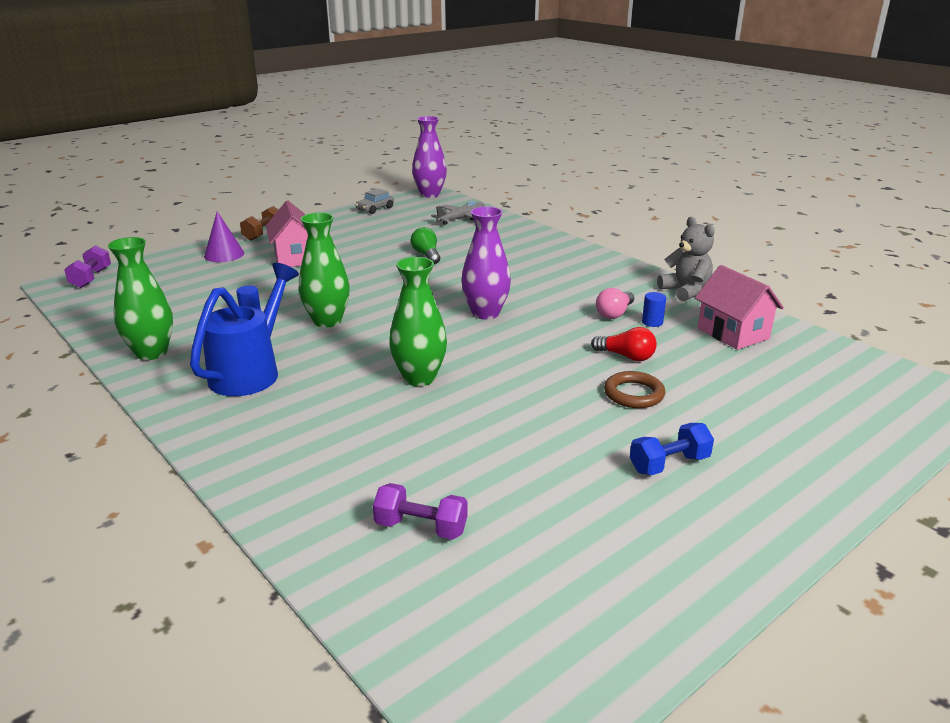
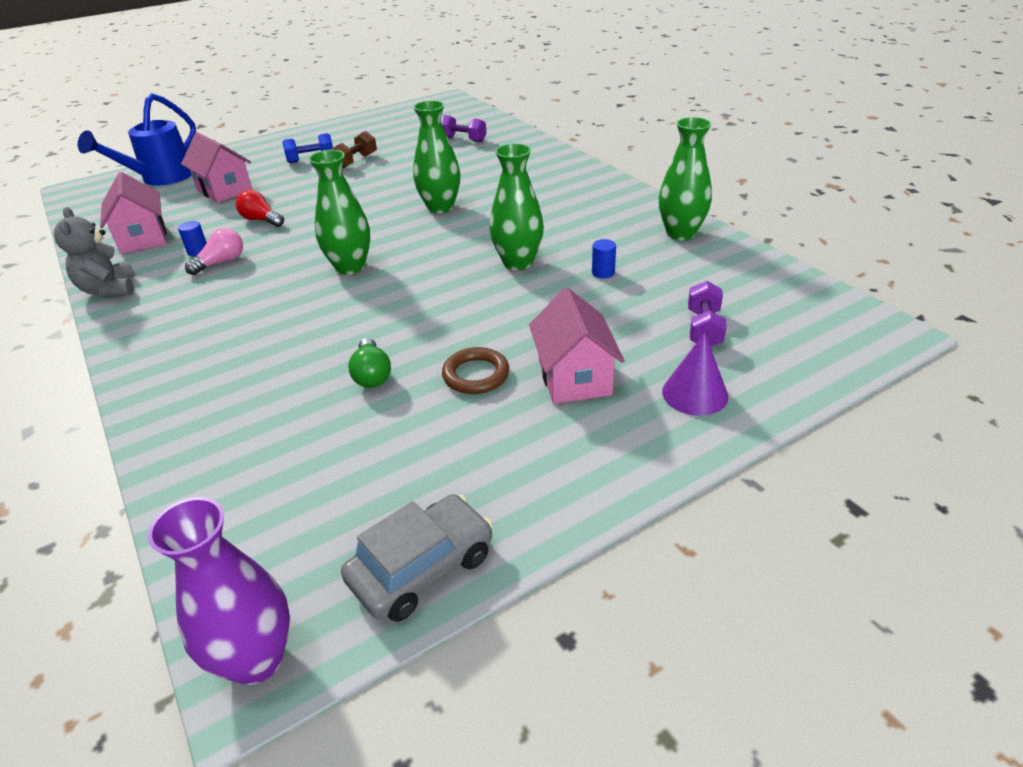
camera: 170 degrees left, 10 degrees up
(91, 278) = (860, 343): purple dumbbell -> purple dumbbell (704, 329)
(251, 371) = (579, 215): blue watering can -> blue watering can (160, 179)
(263, 234) = (652, 460): brown dumbbell -> brown dumbbell (356, 161)
(375, 209) = (422, 568): grey car -> grey car, size x1.54
(461, 219) = (254, 498): grey plane -> none
(485, 313) = (350, 267): purple vase -> green vase
(634, 394) = (288, 194): brown ring -> brown ring (476, 375)
(731, 398) = (224, 190): none -> pink house

